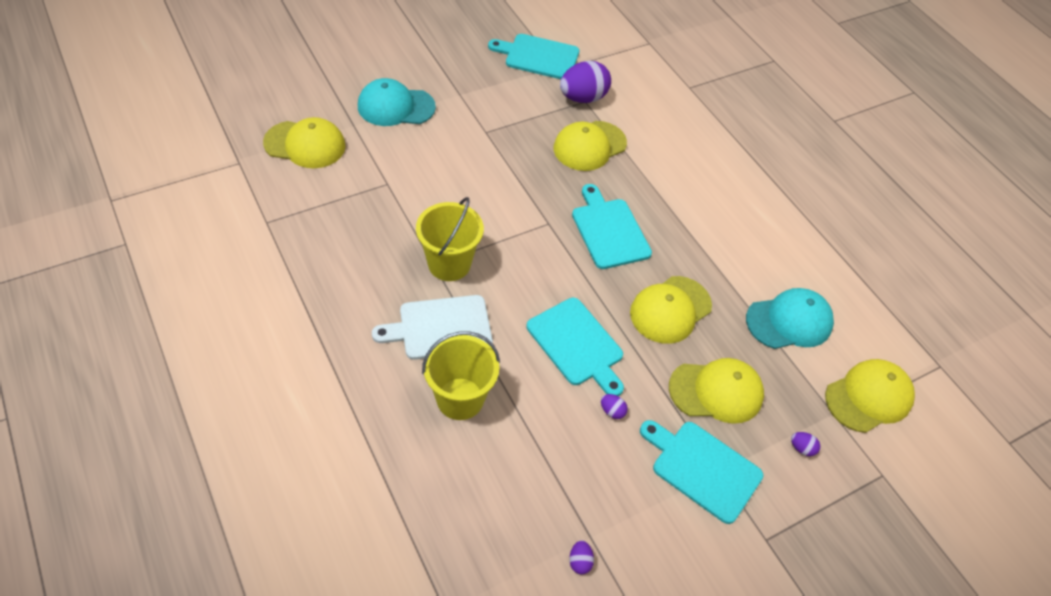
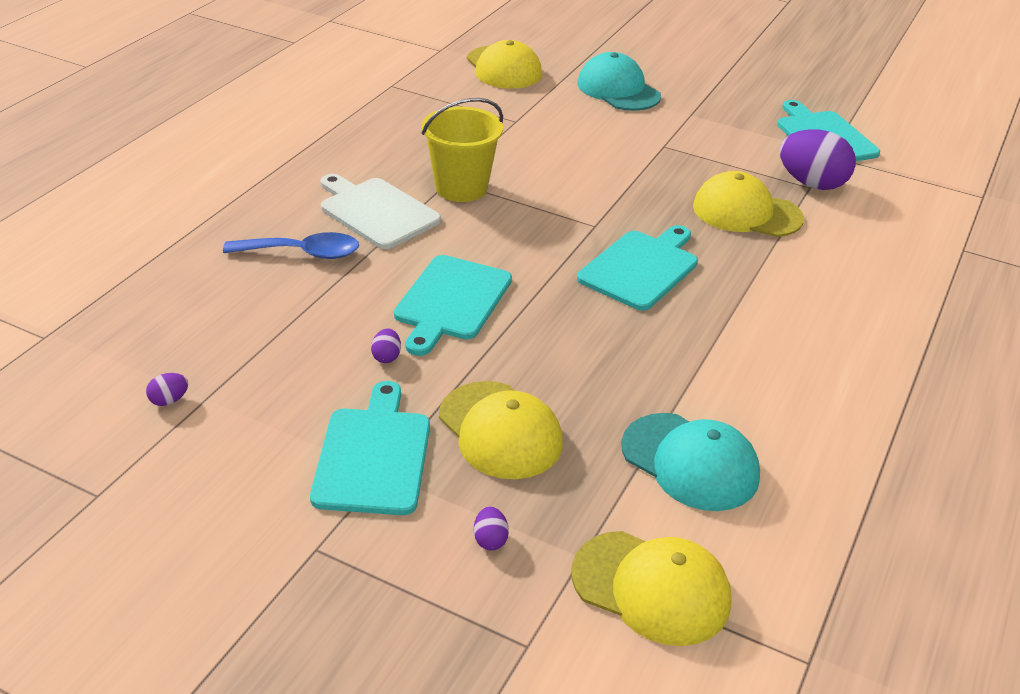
camera: 60 degrees right, 15 degrees down
(460, 399) = (302, 253): yellow bucket -> blue spoon
(670, 310) = (582, 352): yellow cap -> none

